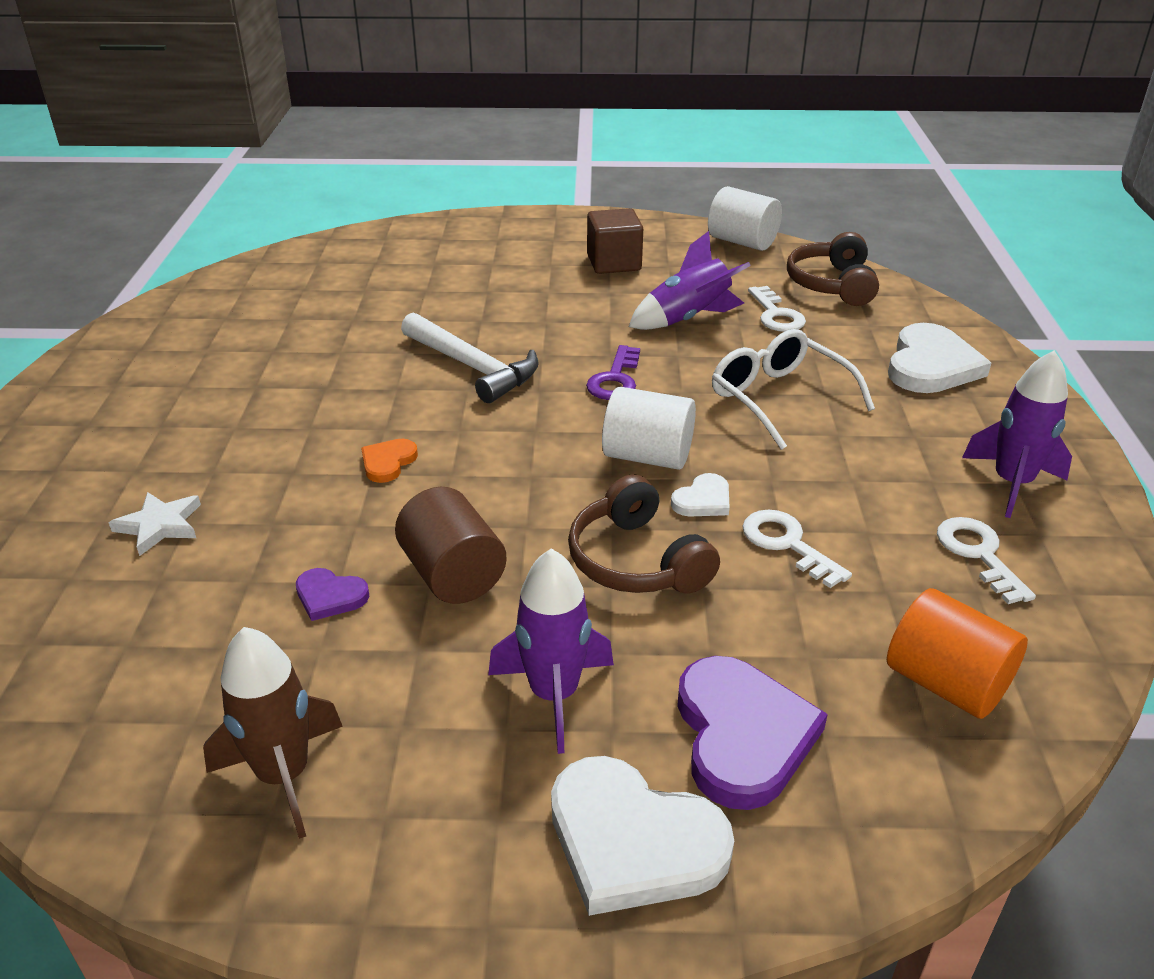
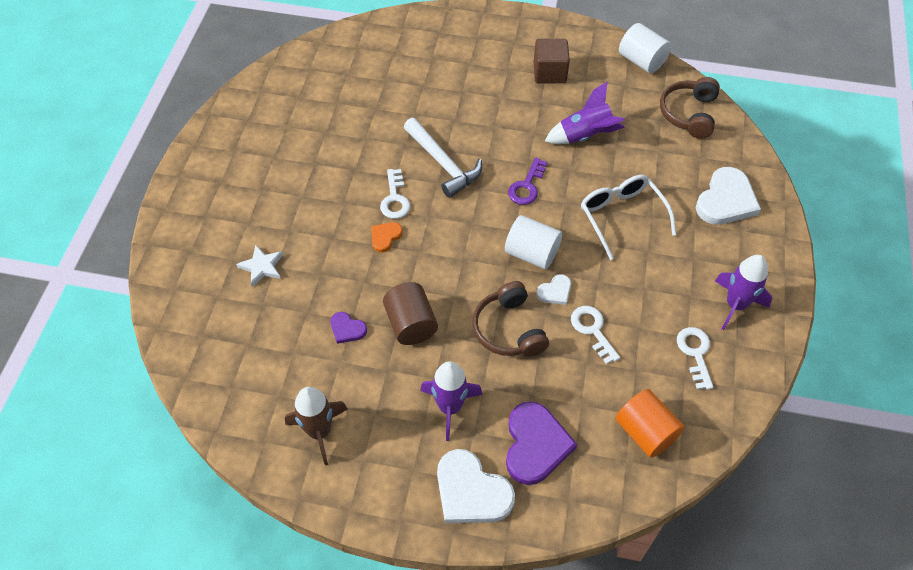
camera: 10 degrees right, 20 degrees up
(776, 315) = (643, 139): white key -> white key (395, 199)

